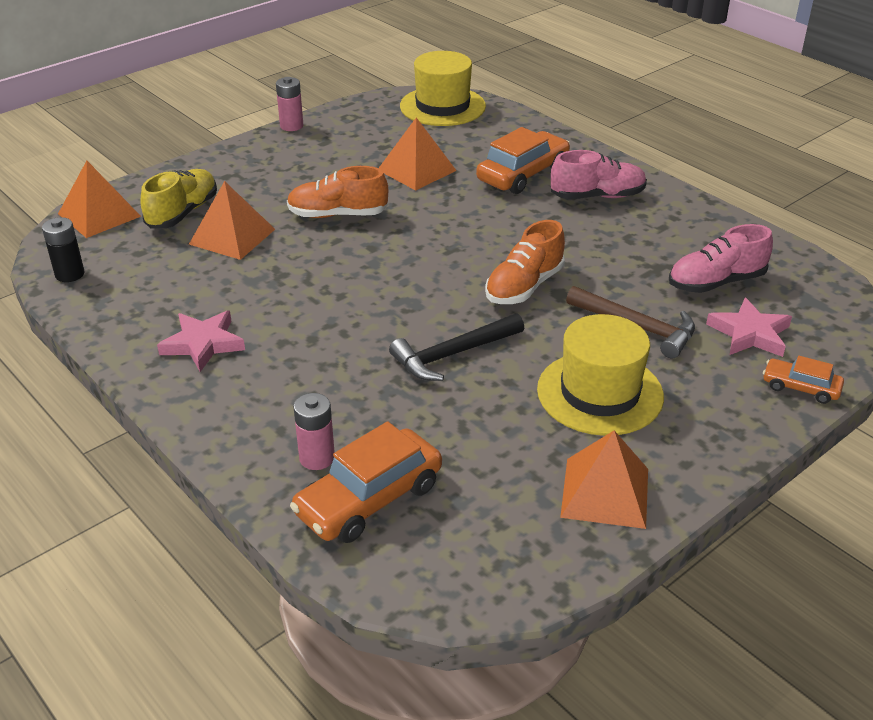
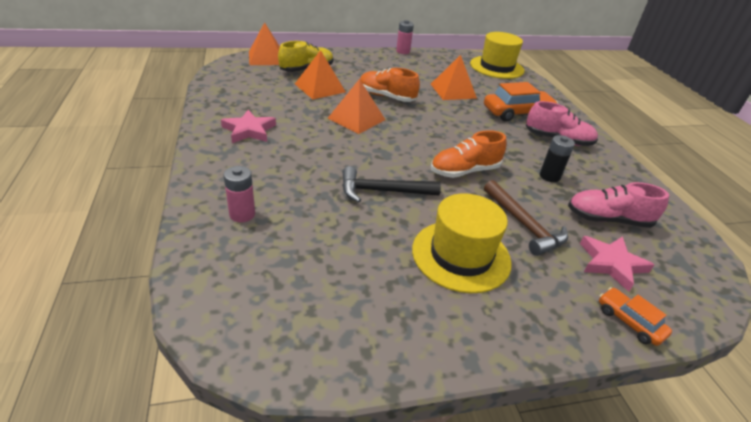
camera: 25 degrees right, 0 degrees up
(70, 274) = (223, 77): black battery -> black battery (549, 176)
(369, 499) = (245, 253): orange car -> none
(605, 492) = (405, 326): orange pyramid -> orange pyramid (356, 119)

